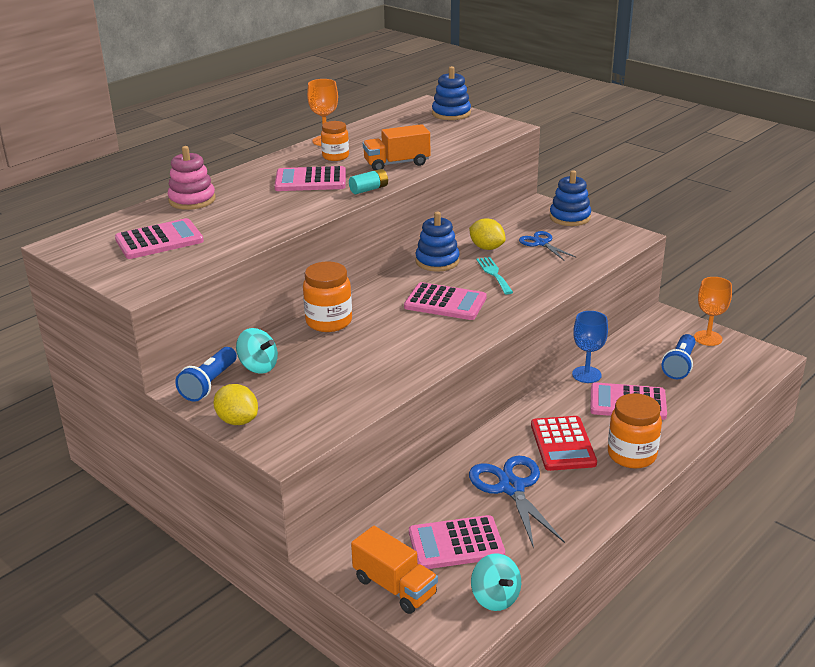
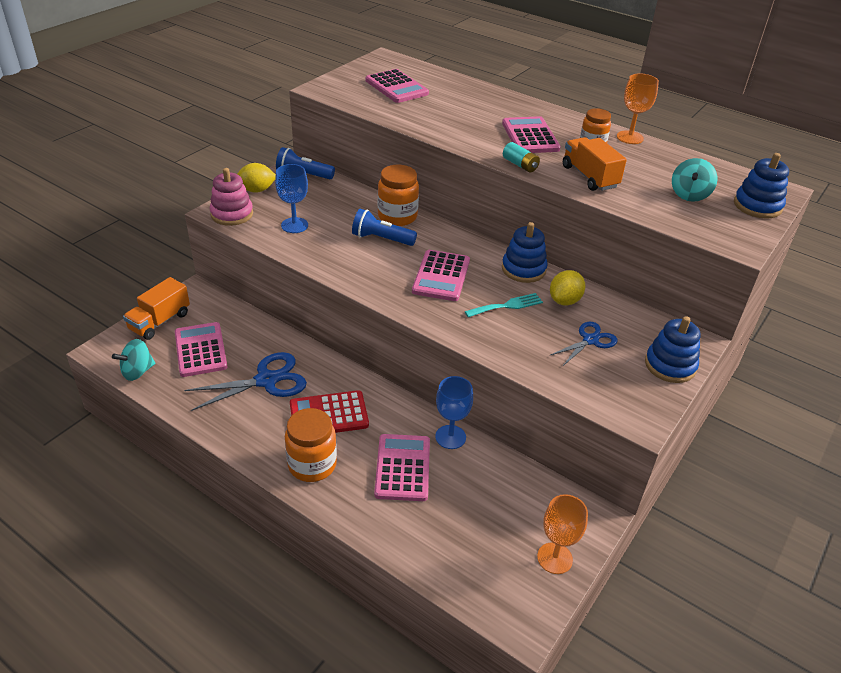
camera: 80 degrees right, 10 degrees up
(192, 200) = (472, 91): pink stacking toy -> pink stacking toy (232, 214)
(237, 420) = (257, 190): yellow lemon -> yellow lemon turned 45 degrees clockwise
(258, 366) = (327, 191): turquoise spinning top -> turquoise spinning top (689, 194)
(332, 390) = (294, 225): none -> blue goblet
(679, 365) = (484, 521): blue flashlight -> blue flashlight (381, 239)

